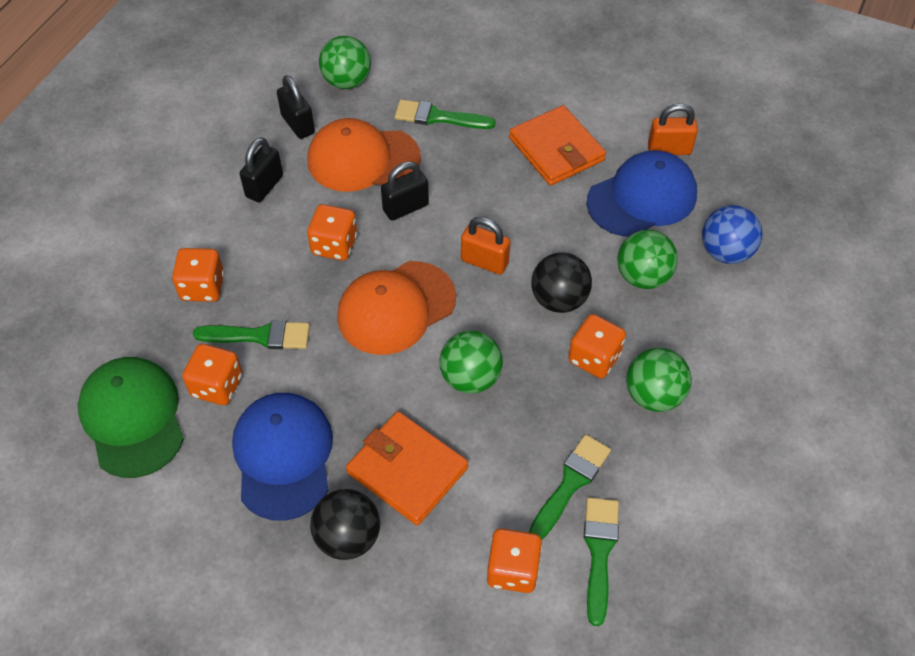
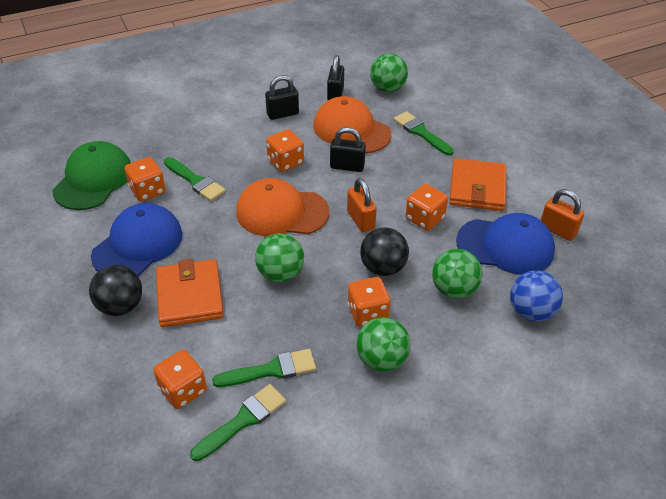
camera: 40 degrees right, 10 degrees down
(202, 287) = (196, 142): orange dice -> orange dice (424, 218)

